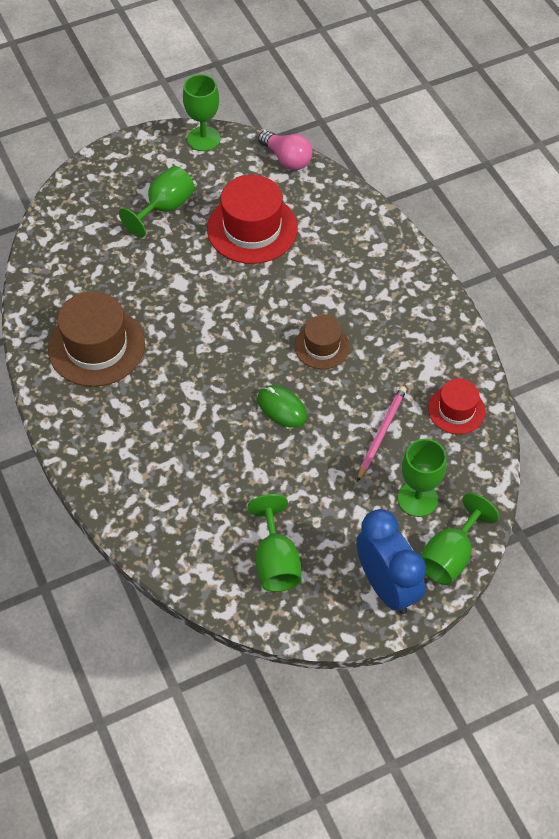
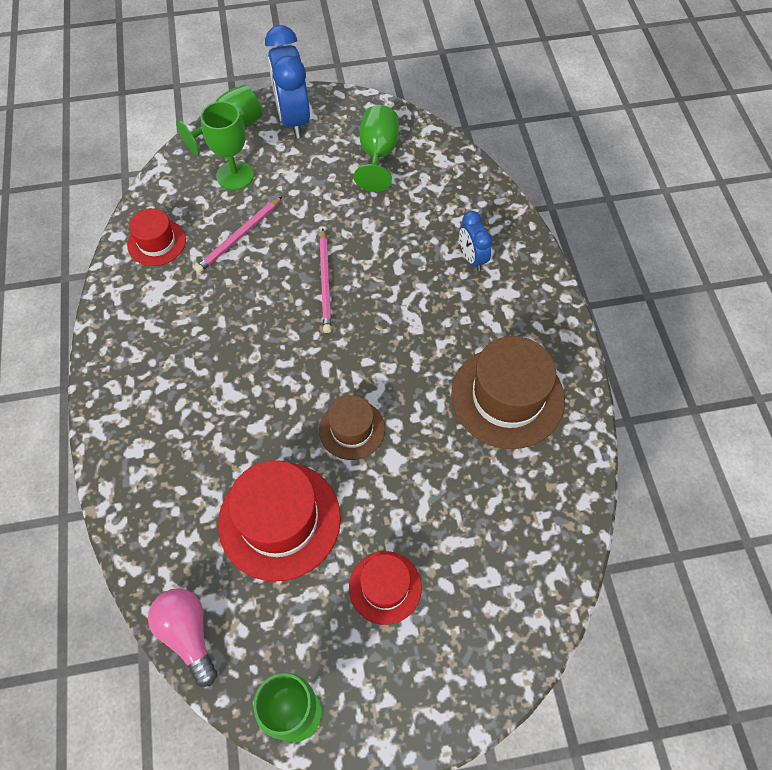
camera: 165 degrees left, 5 degrees up
(149, 463) = (472, 258): none -> blue clock
(165, 208) = (385, 587): green goblet -> red hat
(282, 408) = (325, 282): green mouse -> pink pencil
(322, 346) = (258, 338): brown hat -> brown hat (352, 429)

